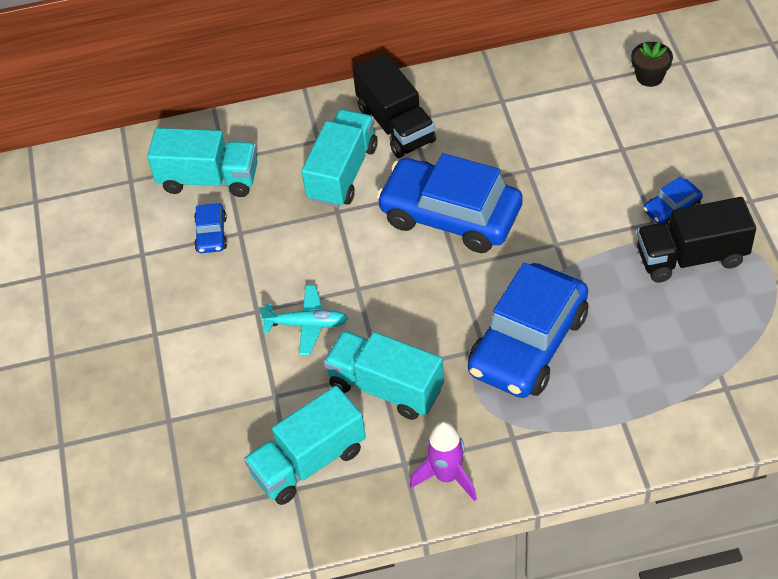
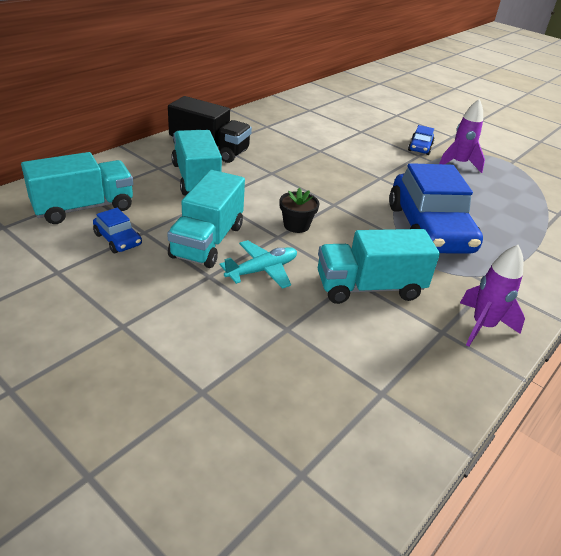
camera: 45 degrees left, 15 degrees down
(309, 462) = (370, 365): turquoise truck -> turquoise truck (207, 241)
(450, 215) = (298, 181): blue car -> none
(649, 76) = (337, 103): black flower pot -> black flower pot (296, 225)
(691, 257) = (458, 164): black truck -> purple rocket

